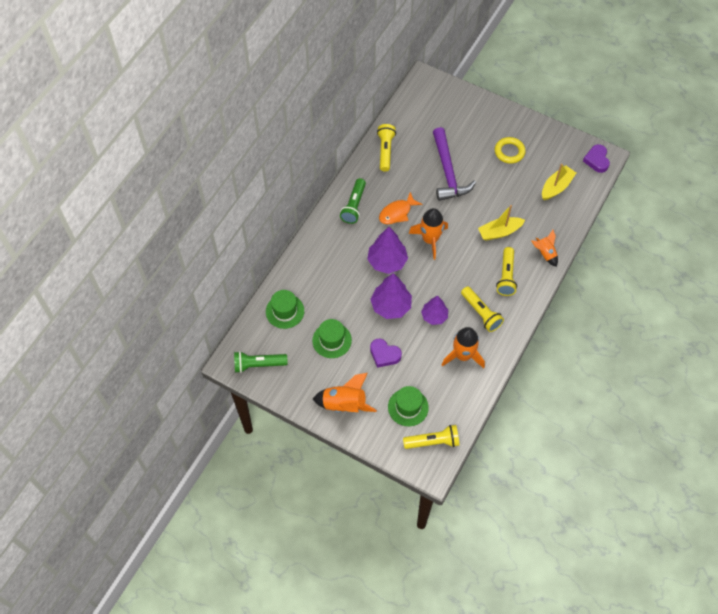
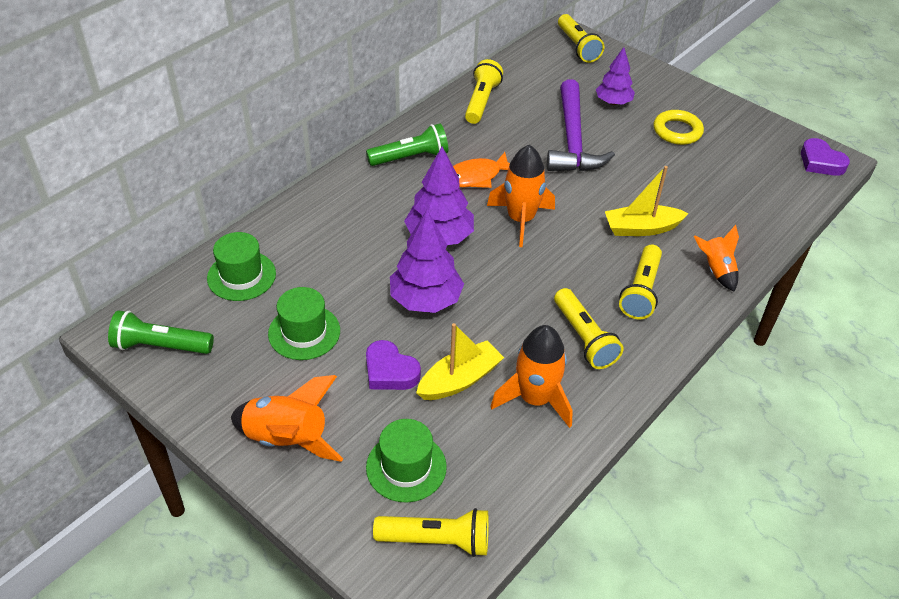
camera: 10 degrees right, 15 degrees down
(354, 206) = (410, 157): green flashlight -> green flashlight turned 135 degrees counterclockwise
(434, 316) = (498, 328): purple tree -> purple tree (613, 102)
(435, 90) = (577, 47): none -> yellow flashlight
(556, 187) = (748, 185): yellow boat -> yellow boat (459, 380)
(596, 160) = (820, 162): purple heart -> purple heart turned 45 degrees counterclockwise

